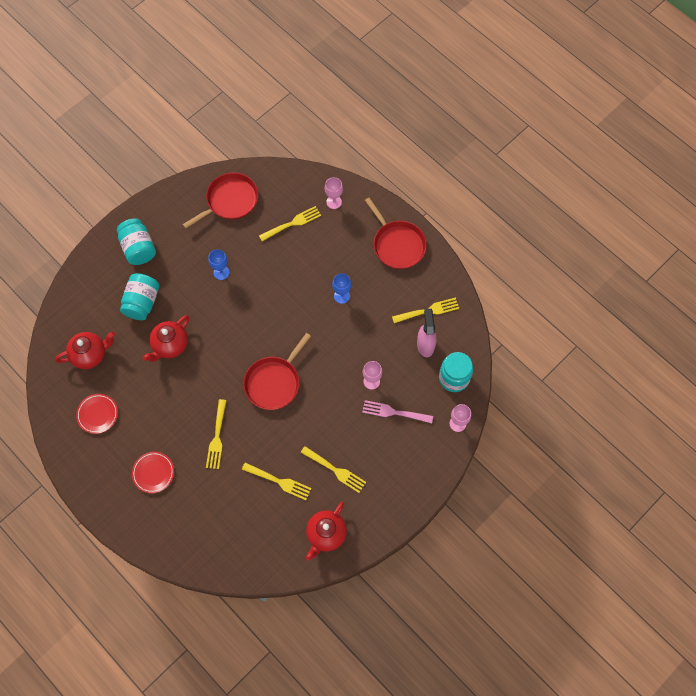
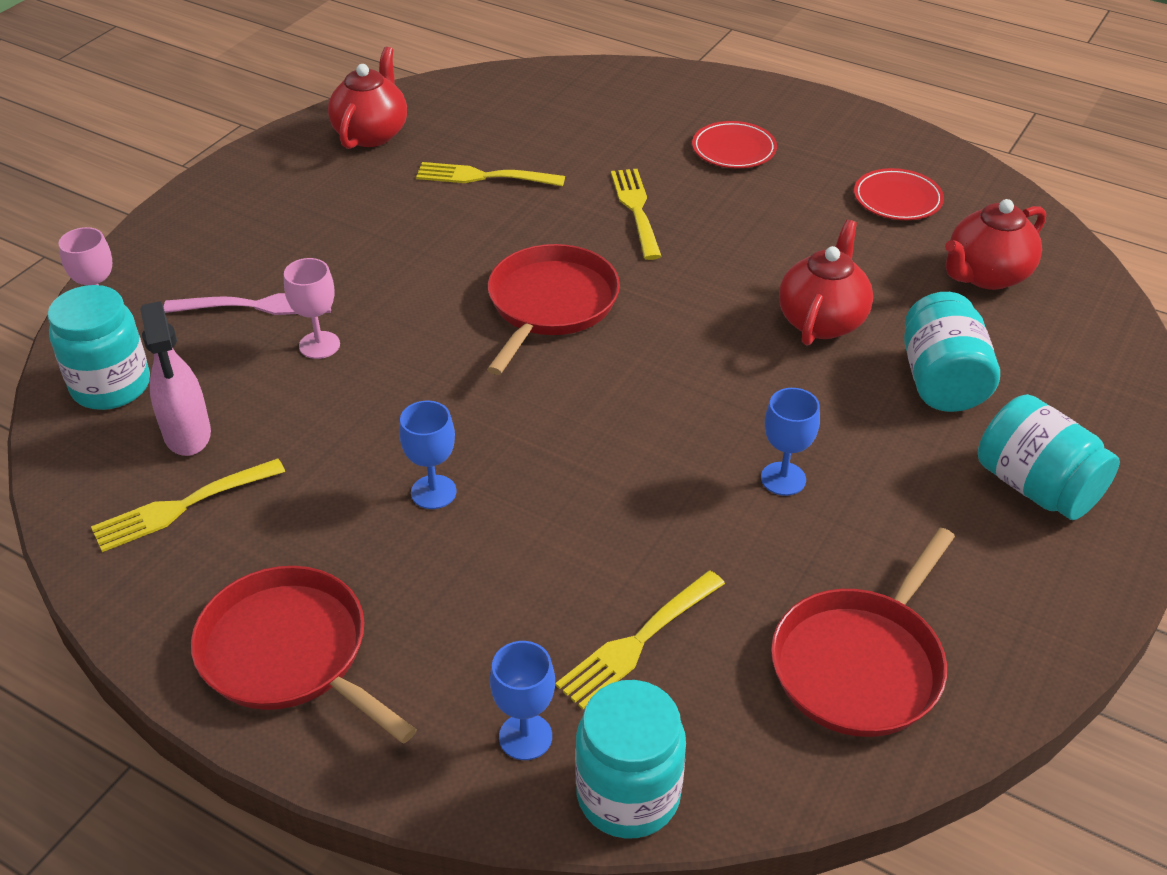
camera: 165 degrees right, 25 degrees down
(311, 179) = (628, 795): none -> turquoise jar
(334, 202) = (525, 737): pink goblet -> blue goblet
(335, 470) = (373, 207): yellow fork -> none

